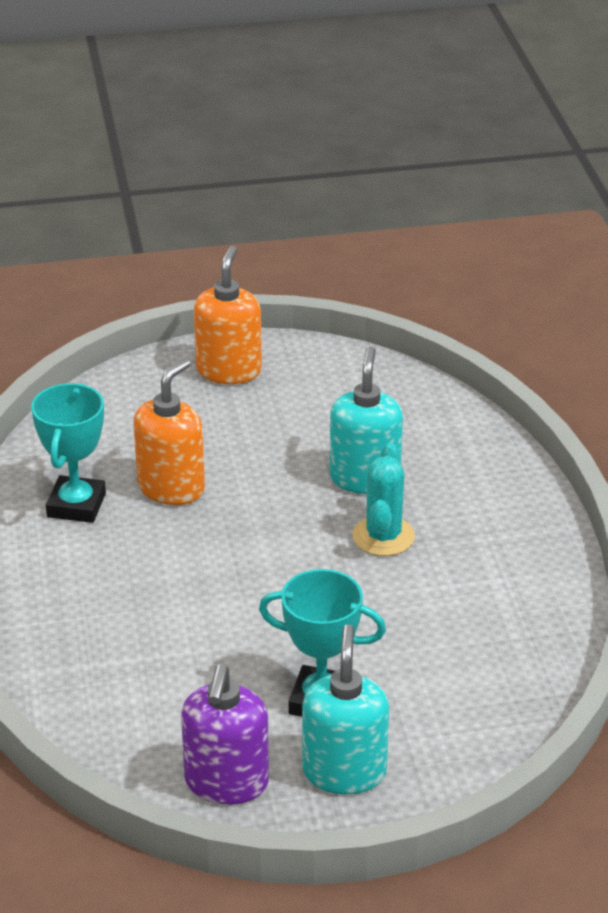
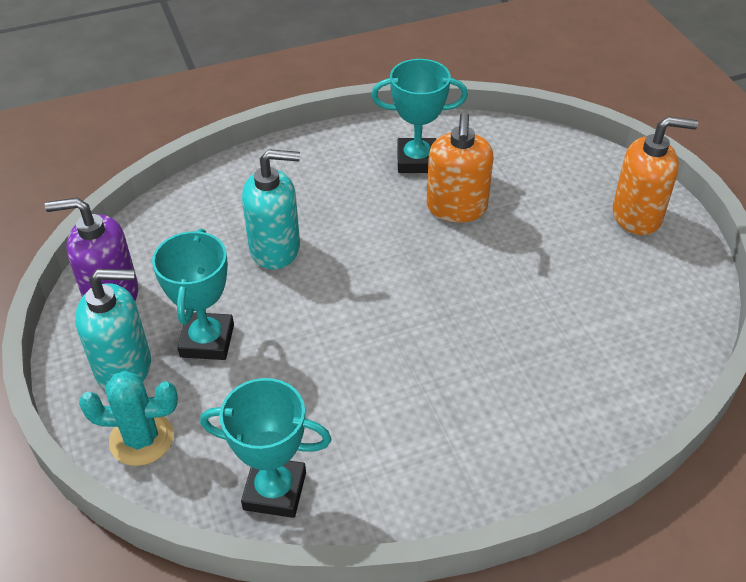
camera: 80 degrees right, 10 degrees up
(171, 488) = (456, 208): orange soap dispenser -> orange soap dispenser turned 75 degrees clockwise
(365, 478) = (516, 331): turquoise soap dispenser -> turquoise soap dispenser (275, 249)
(383, 536) = (433, 356): turquoise cactus -> turquoise cactus (141, 439)
(528, 662) = (275, 491): none -> turquoise trophy

